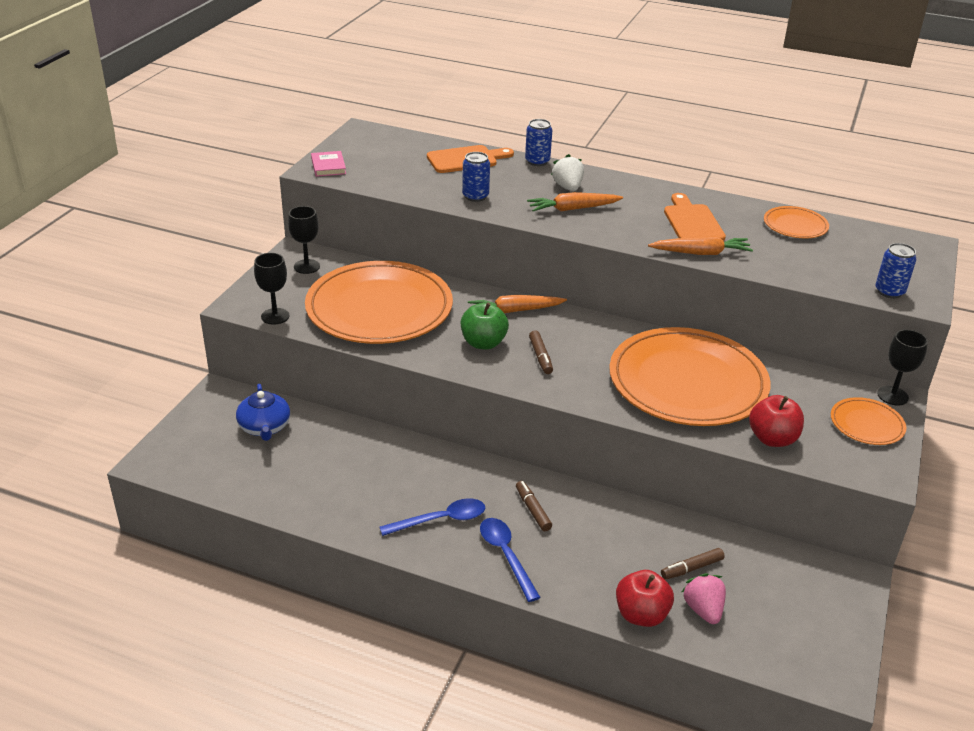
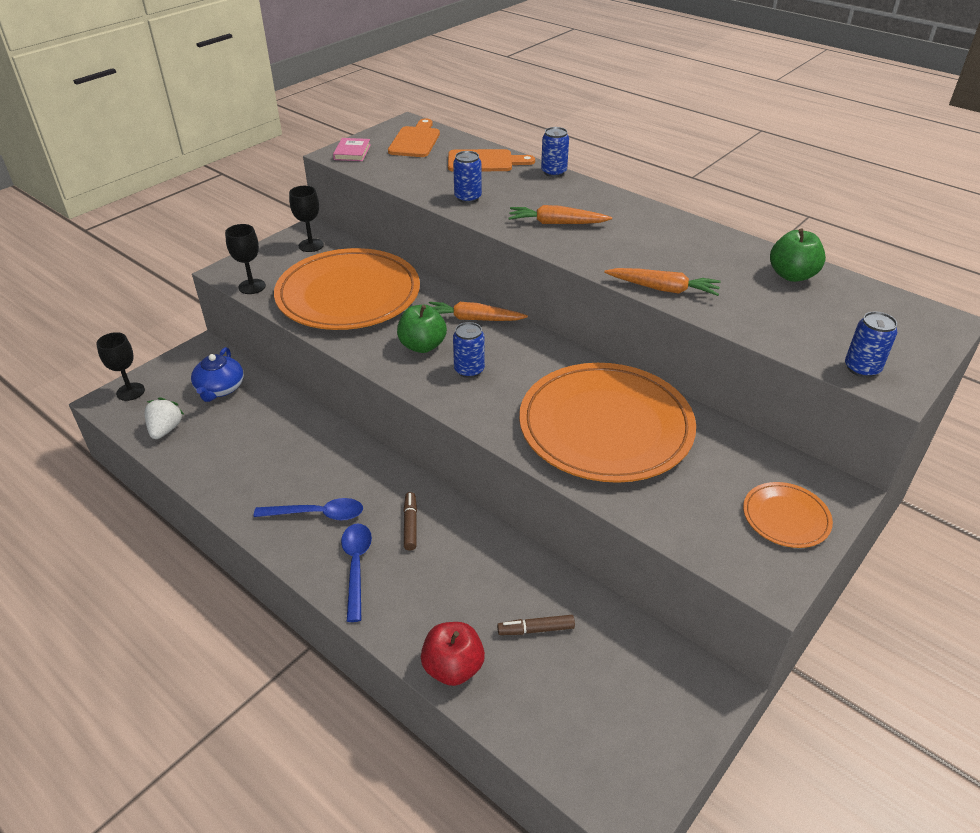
camera: 20 degrees right, 5 degrees up
(540, 357) = (469, 370): brown marker -> blue can
(568, 187) = (566, 201): white strawberry -> white strawberry (166, 429)
(692, 222) = (675, 254): orange cutting board -> orange cutting board (415, 141)
(703, 610) = (522, 680): pink strawberry -> none
(772, 439) = (663, 510): red apple -> none
(795, 225) = (792, 275): orange plate -> green apple
(892, 396) = (837, 490): black goblet -> black goblet (130, 392)

